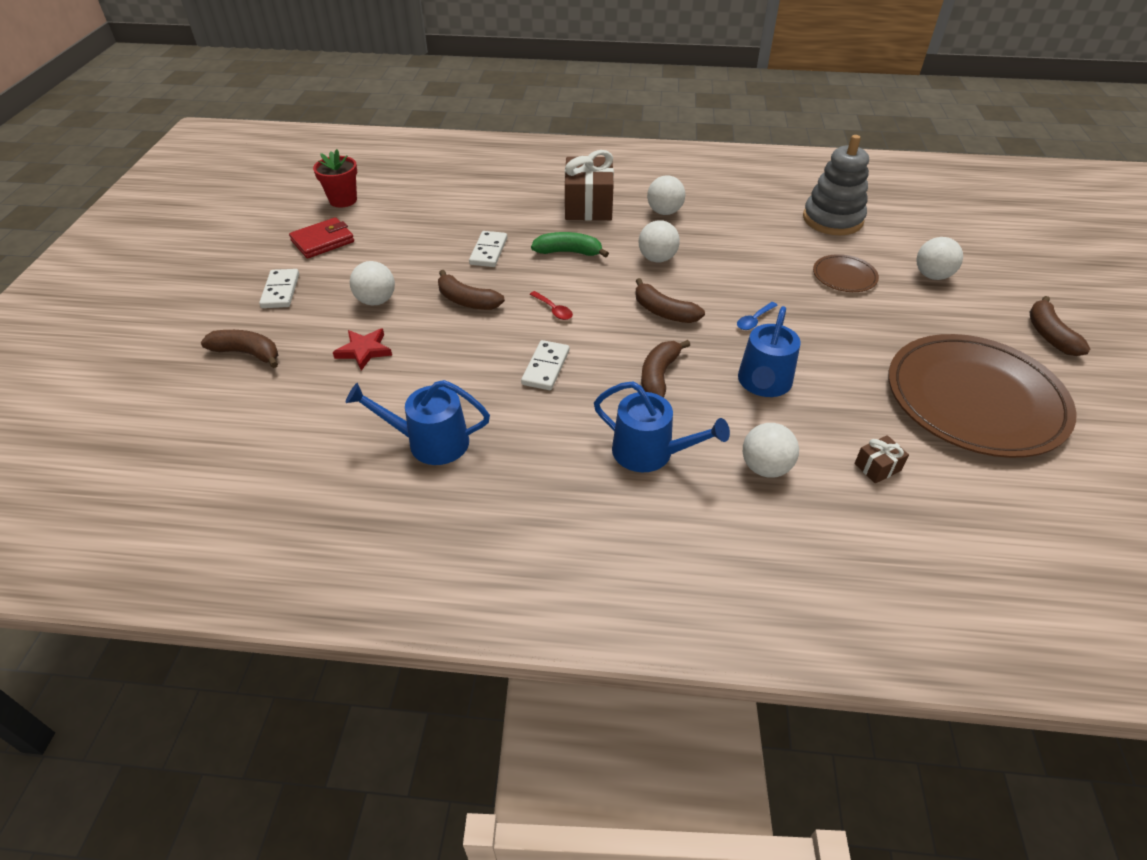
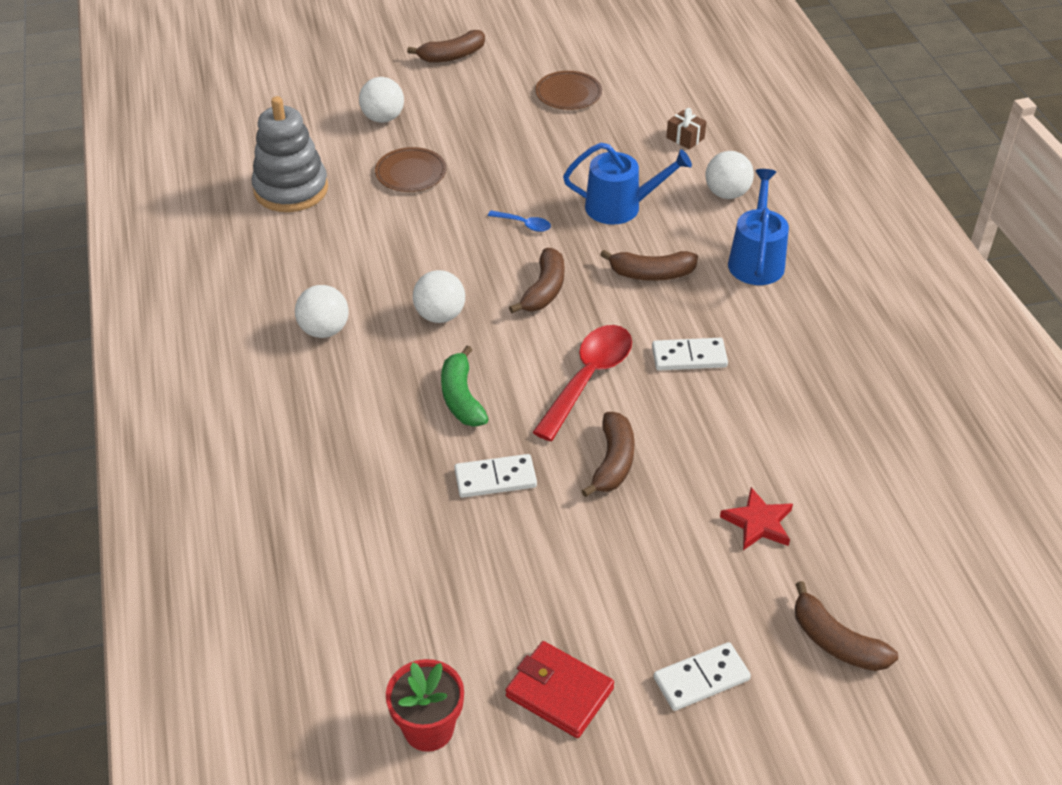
camera: 110 degrees left, 0 degrees up
(248, 353) = (836, 642): brown banana -> brown banana turned 45 degrees counterclockwise
(376, 301) = (662, 555): white ball -> none
(430, 442) = (848, 408): blue watering can -> none
(553, 310) = (588, 378): red spoon -> red spoon, size x2.19
(588, 206) = (335, 408): brown gift -> none
(975, 399) = (568, 93): brown plate -> brown plate, size x0.44

